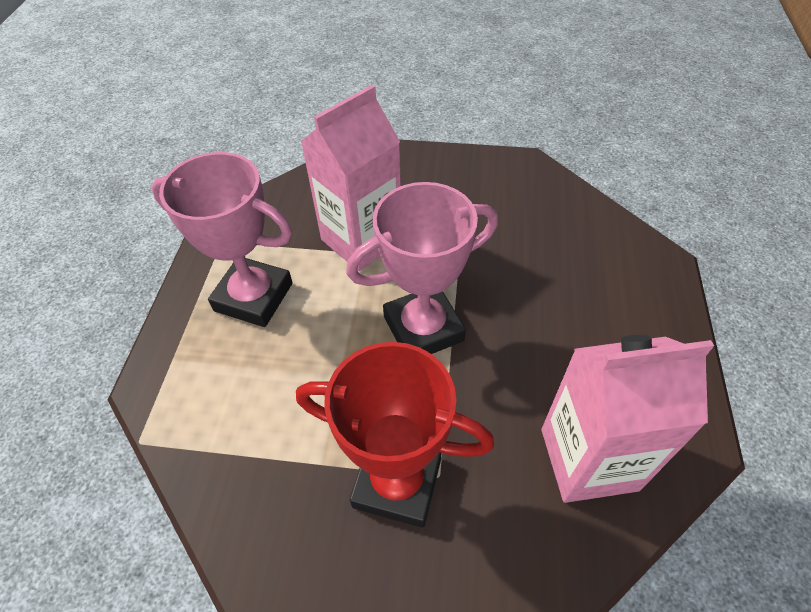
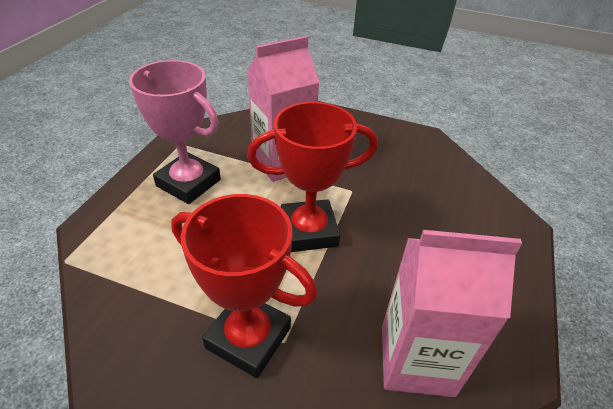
camera: 10 degrees right, 10 degrees down
(423, 328) = (308, 231): pink trophy -> red trophy

